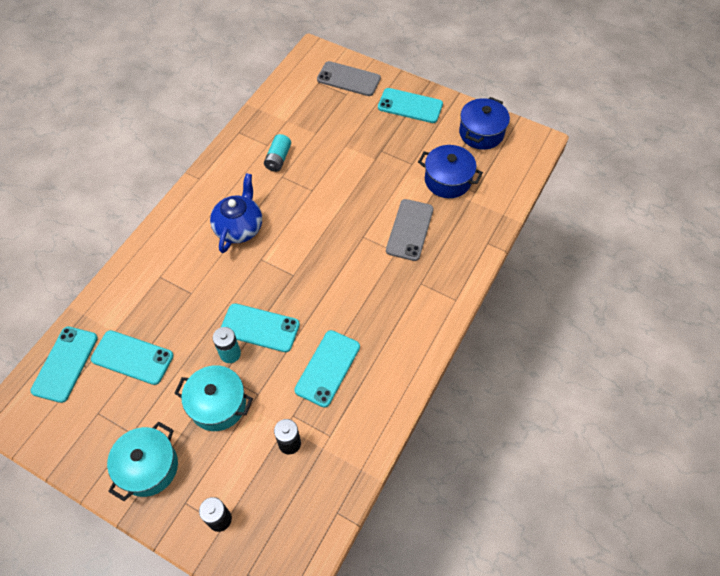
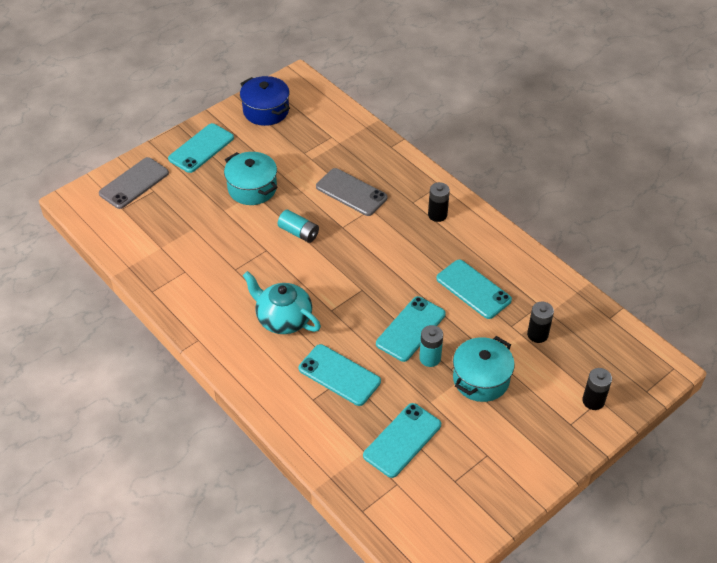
camera: 70 degrees left, 10 degrees down
(65, 364) = (386, 503): turquoise phone -> turquoise phone (339, 375)
(148, 467) = (527, 446): turquoise pot -> turquoise pot (252, 188)
(239, 227) = (283, 319): blue teapot -> turquoise teapot
(278, 159) = (210, 266): turquoise battery -> turquoise battery (299, 232)
(413, 309) = (437, 215): none -> black battery
(447, 180) = (308, 150): blue pot -> none

